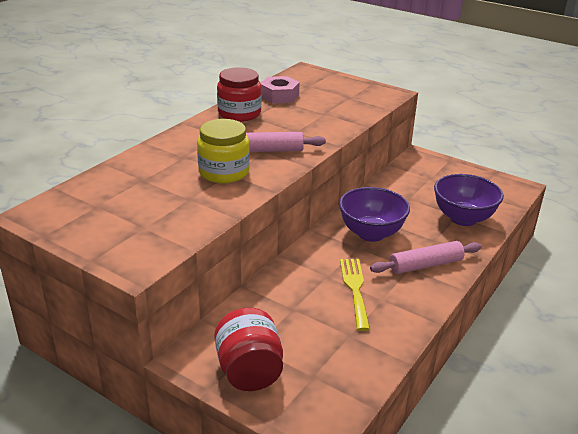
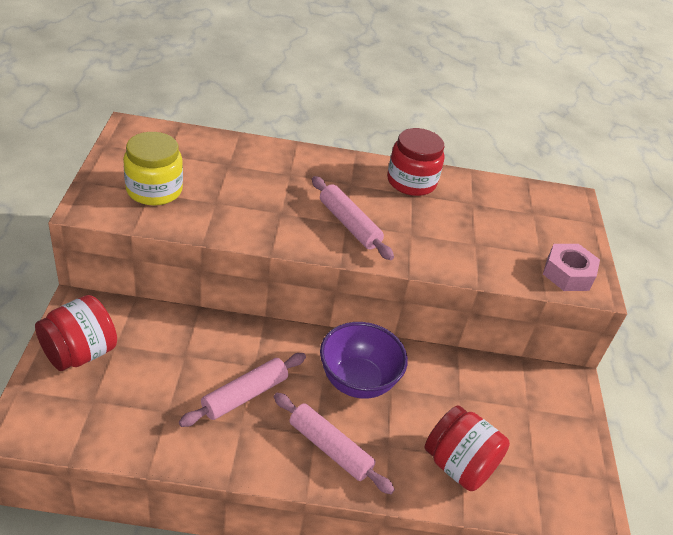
camera: 55 degrees right, 10 degrees up
(224, 172) = (280, 209): yellow jar -> yellow jar (154, 190)
(279, 96) = (482, 197): pink nut -> pink nut (567, 274)
(355, 289) = (244, 395): yellow fork -> pink rolling pin
(463, 218) = (459, 465): purple bowl -> red jar

